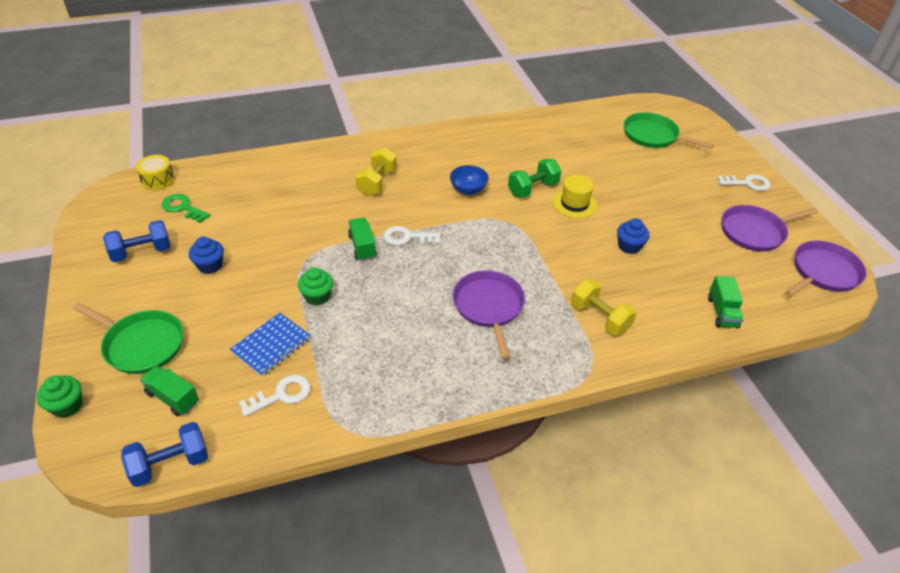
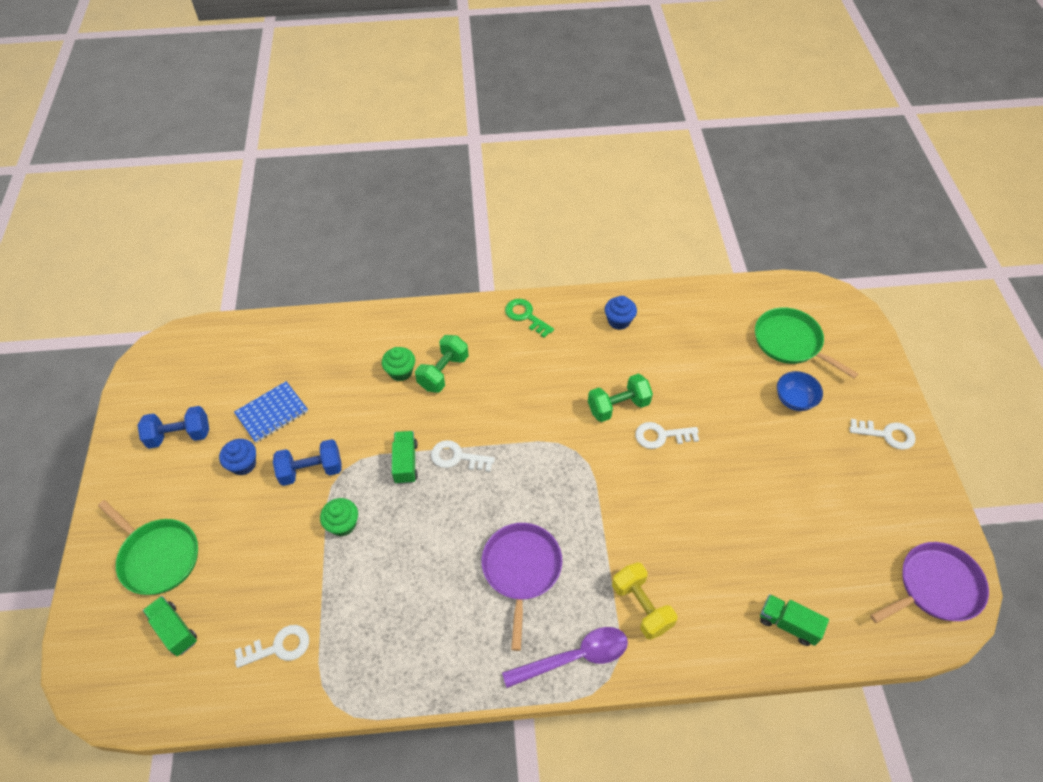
camera: 15 degrees right, 10 degrees up
(67, 406) = (77, 620): green cupcake -> green cupcake (400, 372)
(158, 180) = (214, 337): yellow drum -> none
(170, 464) = (158, 710): blue dumbbell -> blue dumbbell (311, 470)
(182, 208) = (231, 380): green key -> green key (526, 316)
(271, 345) = (282, 581): blue notebook -> blue notebook (272, 413)
(377, 182) = (443, 372): yellow dumbbell -> green dumbbell
(468, 190) = (543, 397): blue bowl -> blue bowl (794, 400)
(556, 361) = (575, 657): none -> purple spoon
(574, 204) = (661, 436): yellow hat -> white key
(629, 246) = (707, 509): blue cupcake -> blue cupcake (619, 321)
(722, 312) = (788, 624): green truck -> green truck turned 105 degrees clockwise
(755, 232) = (870, 511): purple pan -> none

